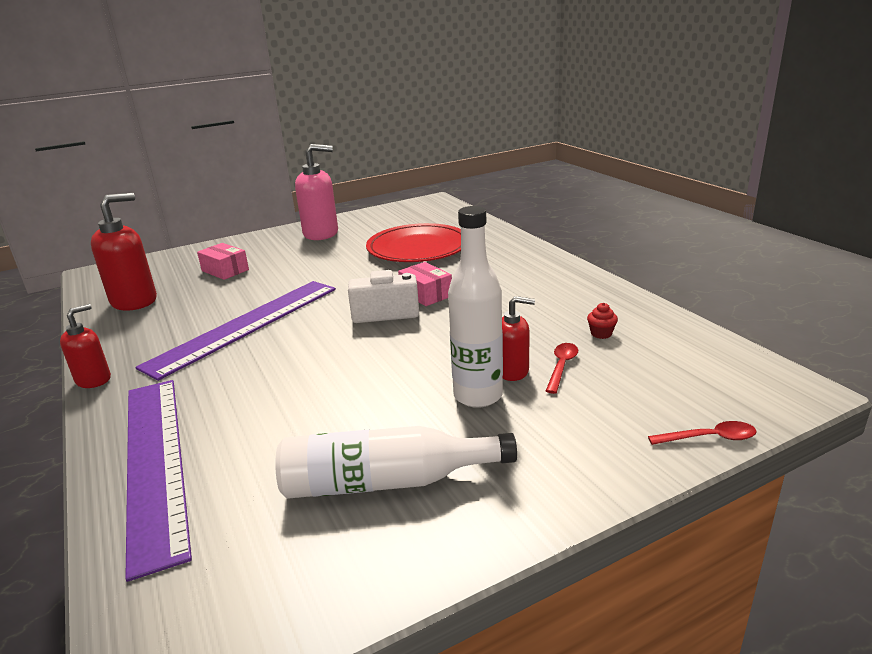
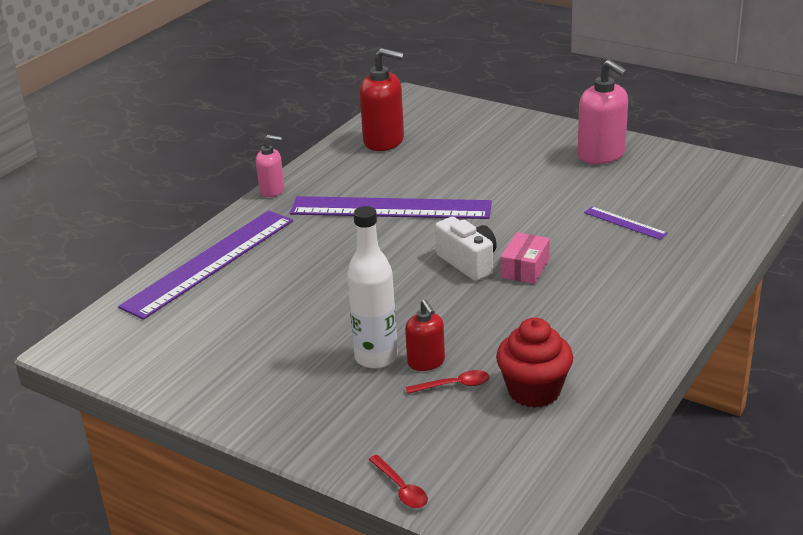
camera: 60 degrees right, 5 degrees up
(94, 380) = (272, 190): red soap dispenser -> pink soap dispenser
(225, 270) = (473, 149): pink box -> none
(386, 482) = (248, 356): white bottle -> none
(418, 248) = (625, 223): red plate -> purple ruler
(601, 334) = (534, 391): red cupcake -> red cupcake, size x2.40

